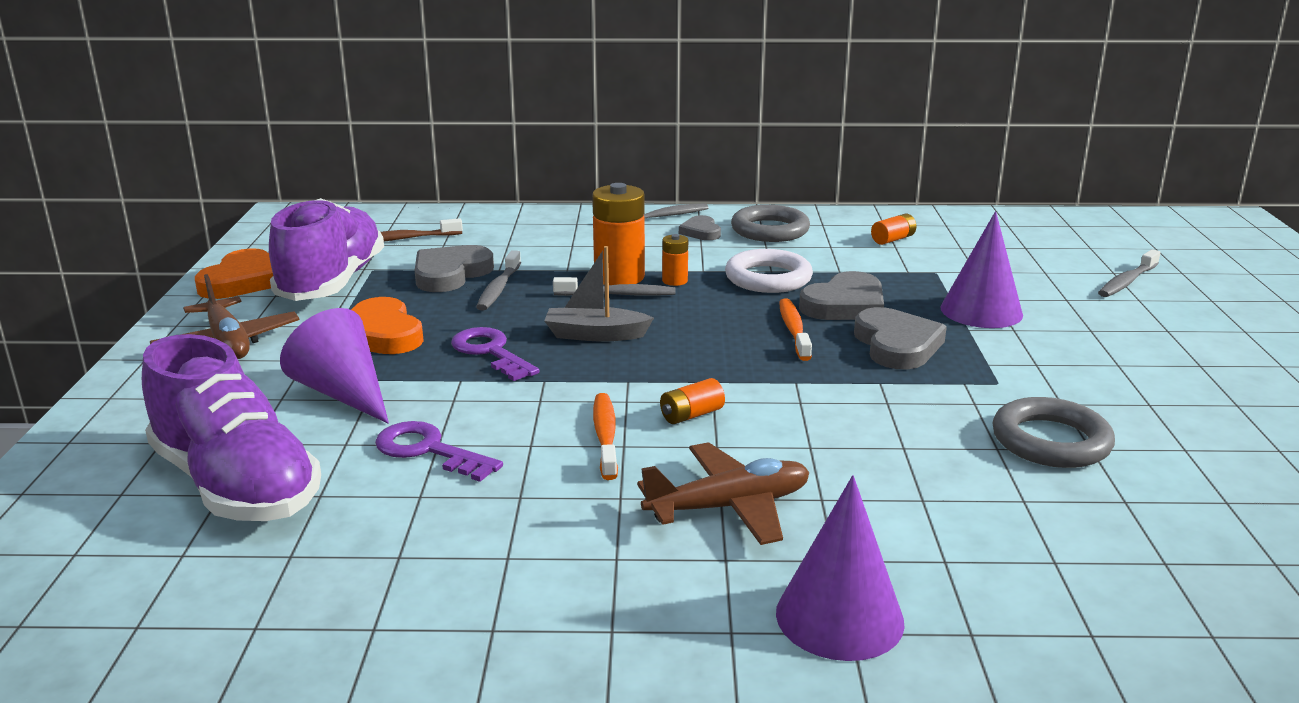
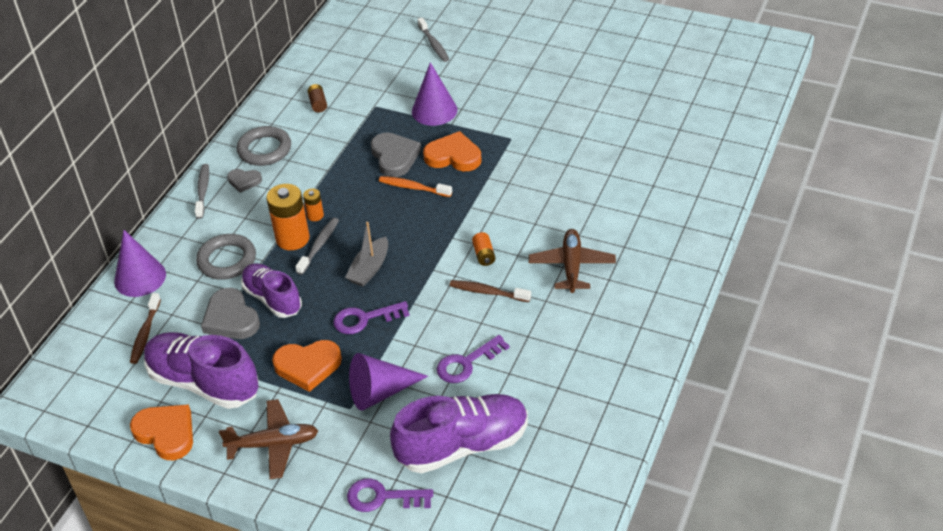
camera: 65 degrees left, 20 degrees up
(122, 439) = (382, 497): none -> purple key
(498, 289) = (272, 299): grey toothbrush -> purple shoe
(605, 436) = (487, 292): orange toothbrush -> brown toothbrush
(768, 278) = (338, 175): white ring -> none
(839, 617) = (660, 258): purple cone -> purple cone (140, 277)
(892, 239) = (318, 104): orange battery -> brown battery
(897, 345) = (453, 156): grey heart -> orange heart
(1050, 441) = (570, 146): grey ring -> grey ring (227, 260)

